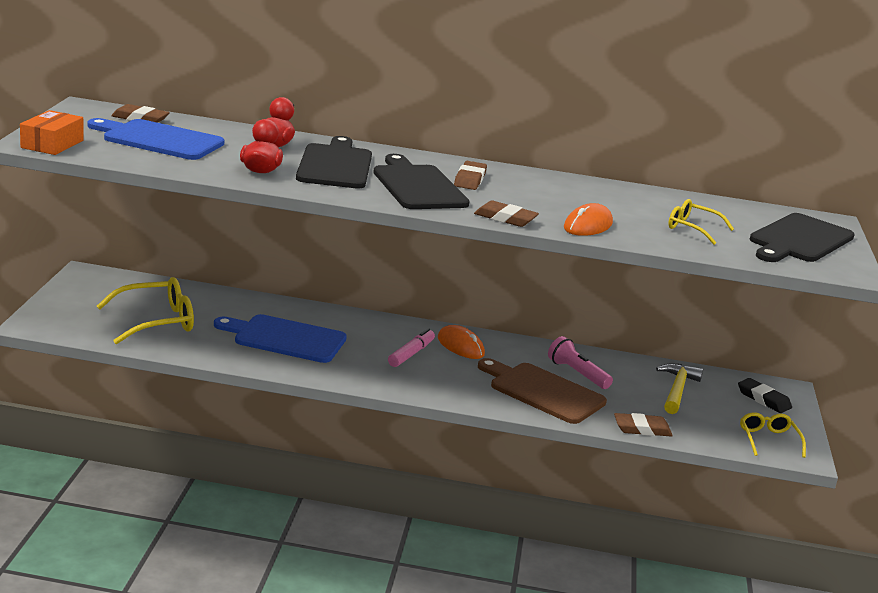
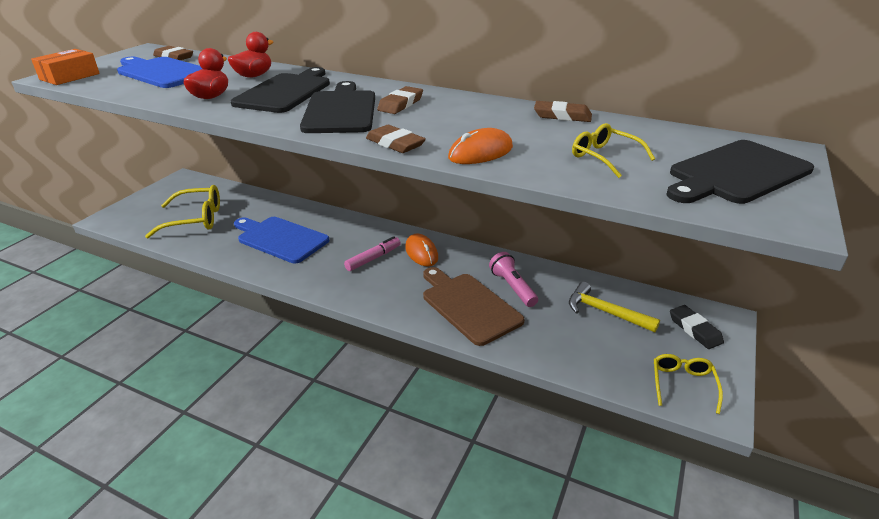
camera: 20 degrees right, 10 degrees up
(642, 429) = (546, 358): brown eraser -> brown eraser (562, 116)
(677, 390) = (604, 312): yellow hammer -> yellow hammer turned 90 degrees counterclockwise

